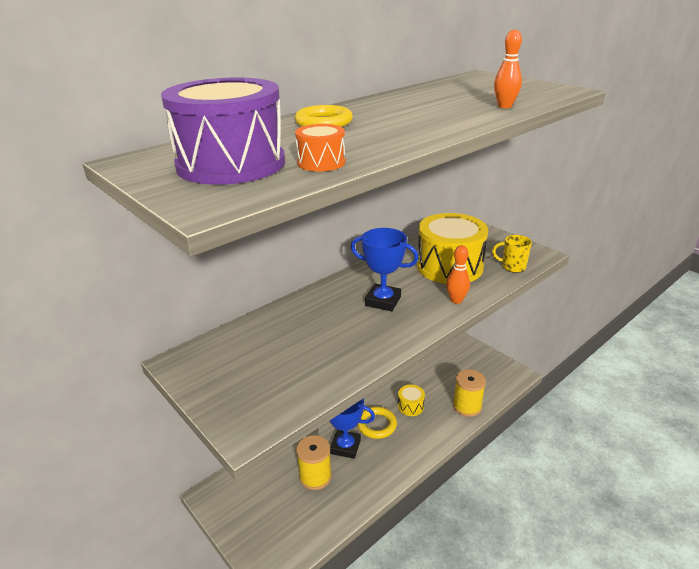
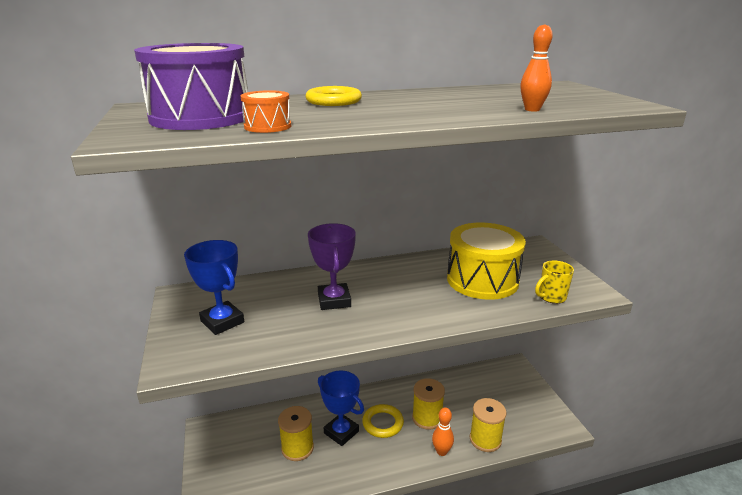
camera: 25 degrees right, 5 degrees down
(342, 321) = (334, 300): none -> purple trophy
(383, 301) = (387, 293): blue trophy -> blue trophy (222, 321)
(410, 406) = (427, 418): yellow drum -> yellow spool
(456, 300) = (459, 312): orange bowling pin -> orange bowling pin (441, 451)
(512, 267) = (551, 297): yellow mug -> yellow mug turned 75 degrees counterclockwise

